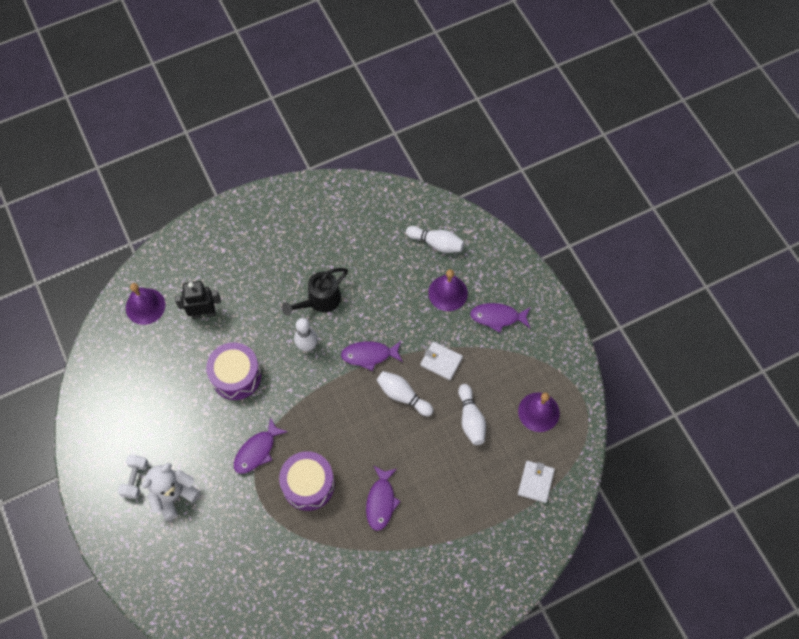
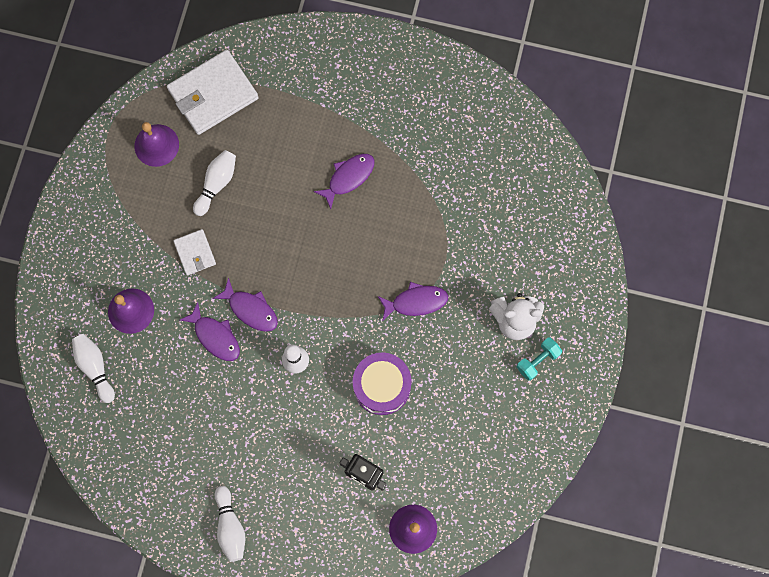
camera: 140 degrees left, 10 degrees up
(135, 479) = (537, 361): white dumbbell -> turquoise dumbbell
(308, 484) = (396, 238): purple drum -> none
(320, 301) = (249, 399): black watering can -> none
(403, 396) = (254, 249): white bowling pin -> white bowling pin (230, 526)
(497, 317) = (110, 252): purple fish -> purple fish (215, 336)
(535, 482) = (213, 94): white wallet -> white wallet, size x1.93

